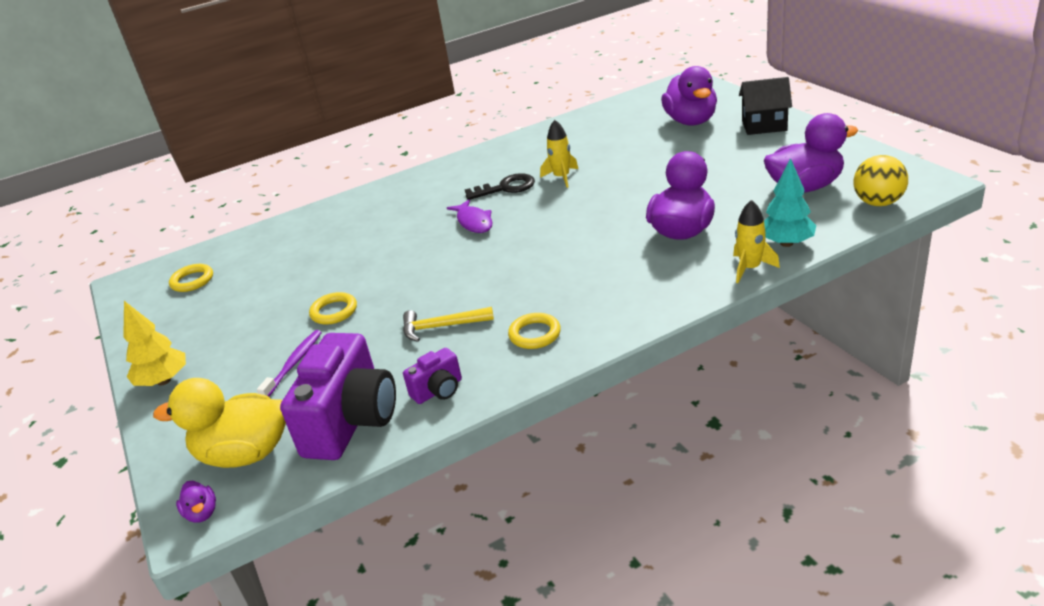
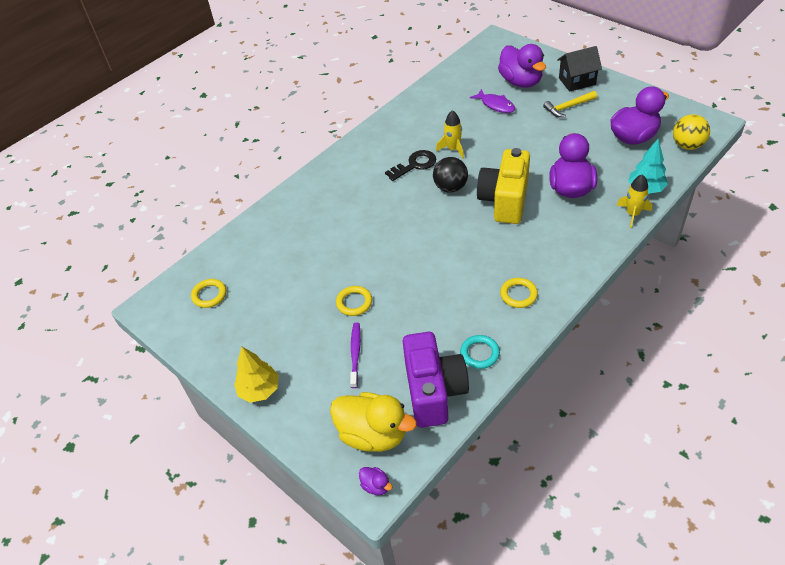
camera: 20 degrees left, 15 degrees up
(245, 454) = (373, 434): yellow duck -> yellow duck turned 135 degrees counterclockwise
(438, 390) = (479, 353): purple camera -> turquoise ring
(442, 327) = (447, 301): yellow hammer -> yellow hammer (568, 107)
(474, 222) = (410, 202): purple fish -> purple fish (495, 105)
(531, 213) = (450, 187): none -> black ball
(588, 234) = (504, 200): none -> yellow camera

